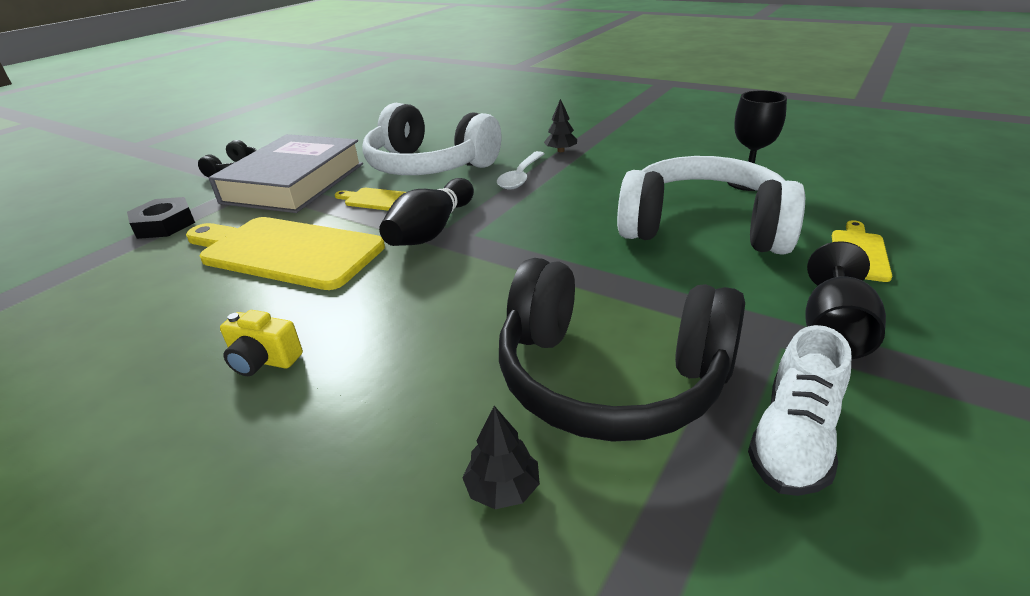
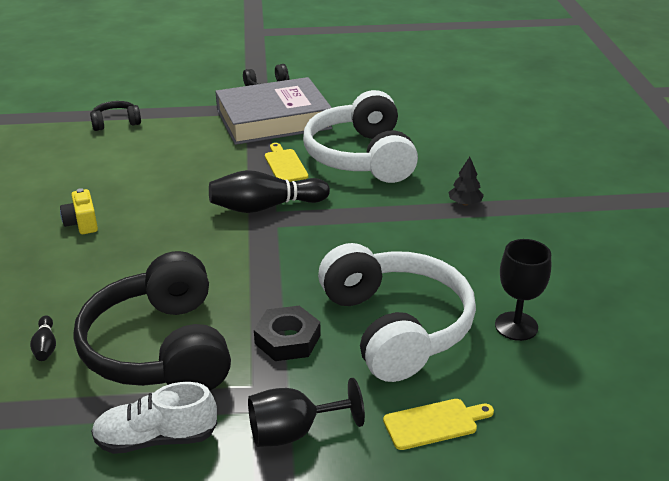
camera: 50 degrees right, 0 degrees up
(103, 268) = (116, 123): none -> black headphones
(164, 224) = (175, 110): black nut -> black nut (287, 339)
(285, 251) = (186, 168): yellow cutting board -> none
(503, 488) = (45, 346): black tree -> black bowling pin
(520, 177) = (390, 205): white spoon -> none

